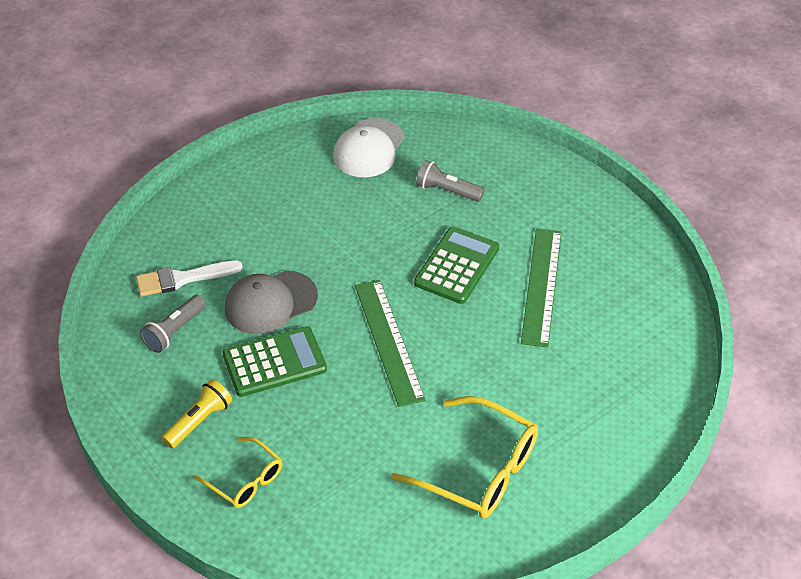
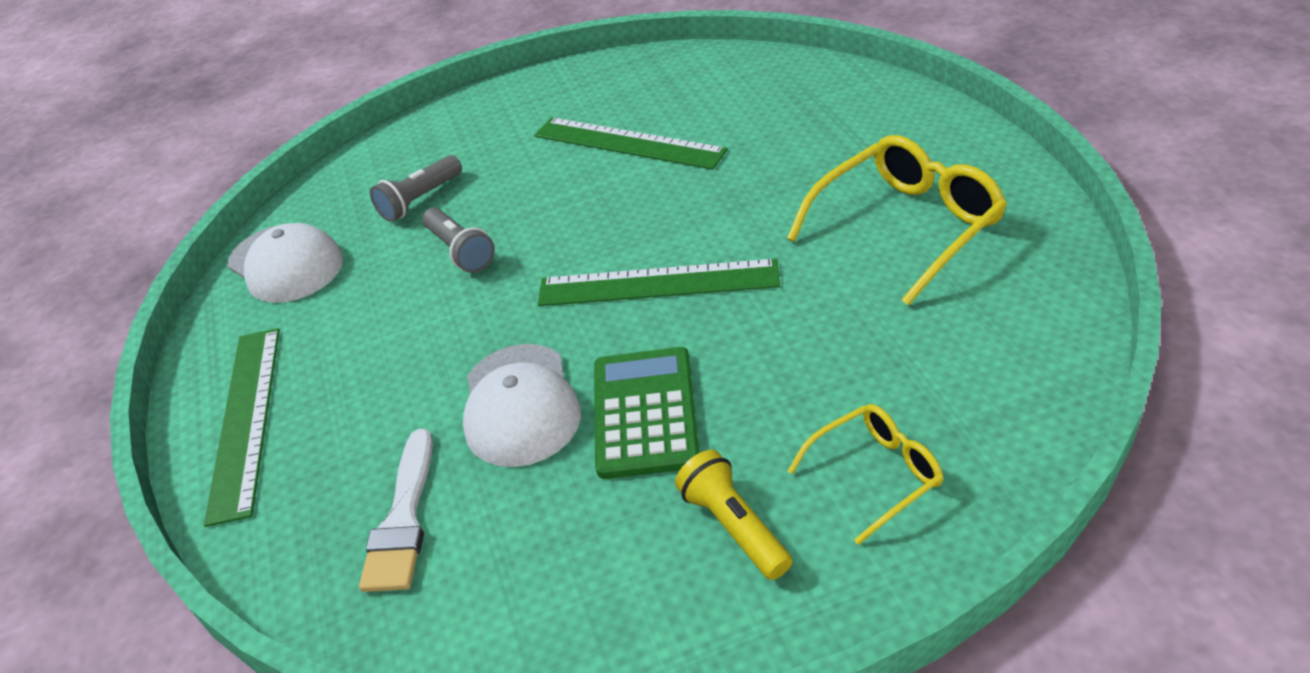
camera: 65 degrees left, 5 degrees down
(174, 331) = (517, 544): grey flashlight -> grey flashlight (460, 251)
(239, 186) = (245, 419): none -> green ruler
(270, 303) = (520, 405): grey cap -> white cap
(457, 266) = (556, 206): green calculator -> none

